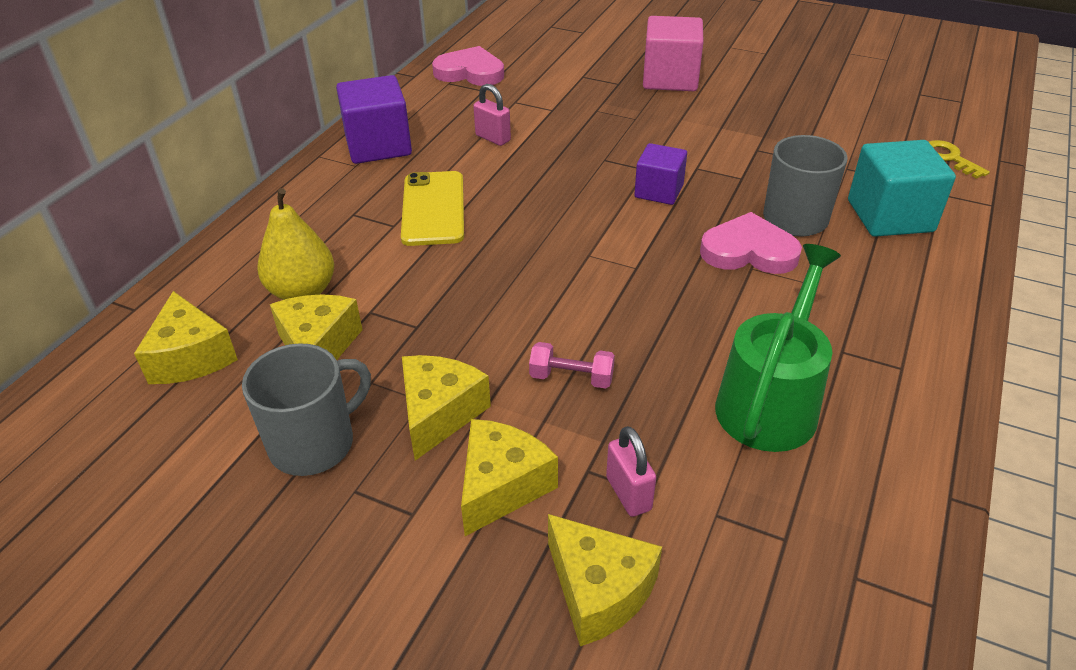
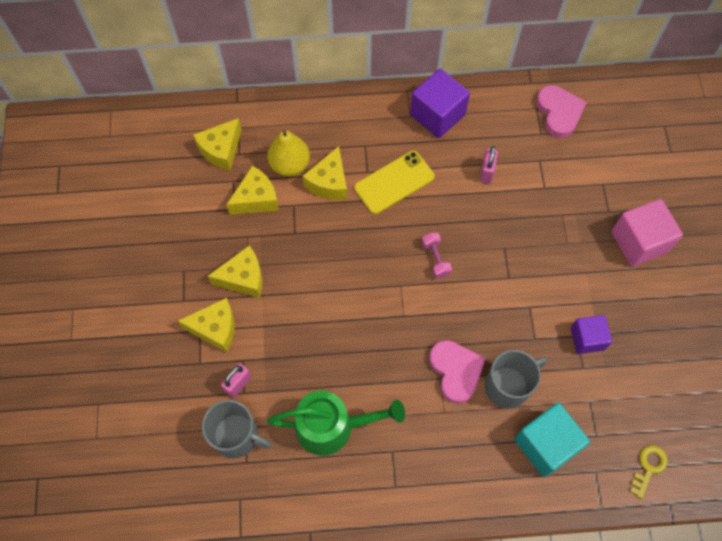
camera: 60 degrees right, 25 degrees up
(314, 443) = (199, 237): grey mug -> grey mug (237, 436)
(571, 378) = (298, 324): pink dumbbell -> pink dumbbell (435, 259)
(599, 590) = (181, 395): yellow cheese -> yellow cheese (329, 182)
(659, 191) = (488, 295): purple cube -> purple cube (587, 339)

